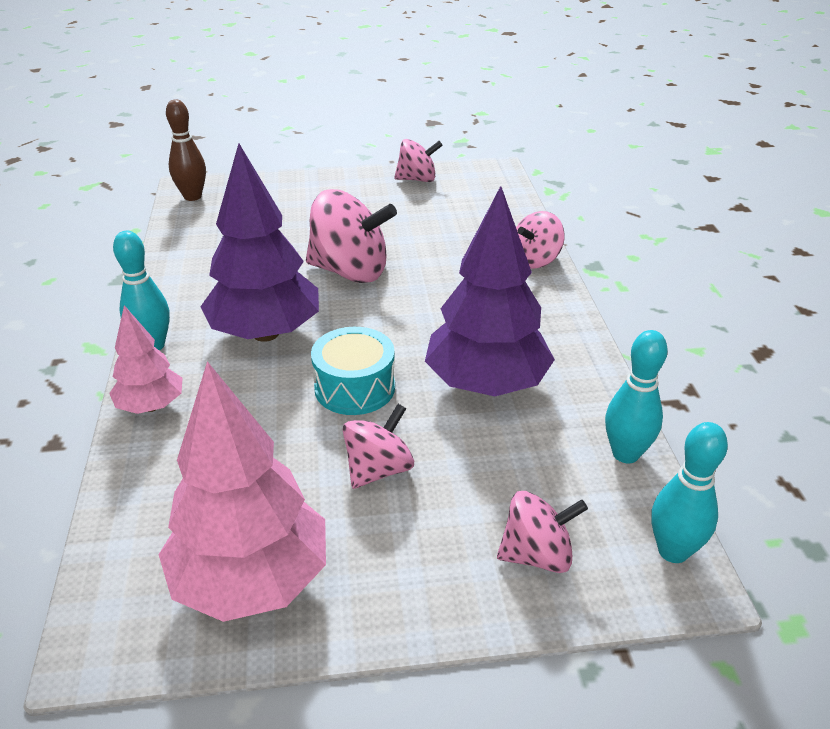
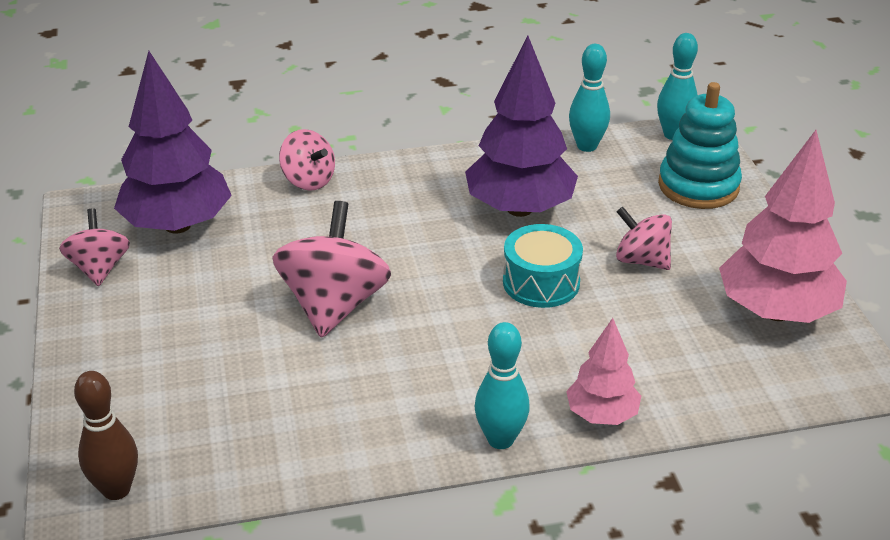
camera: 95 degrees left, 0 degrees up
(266, 333) = (464, 353): purple tree -> purple tree (178, 225)
(537, 555) = (698, 186): pink spinning top -> turquoise stacking toy

